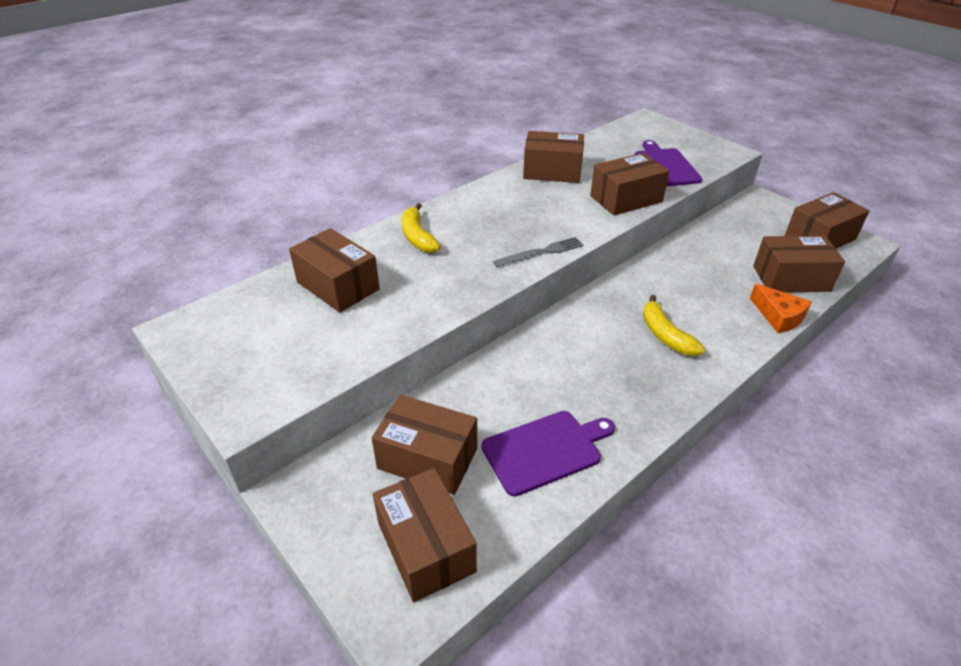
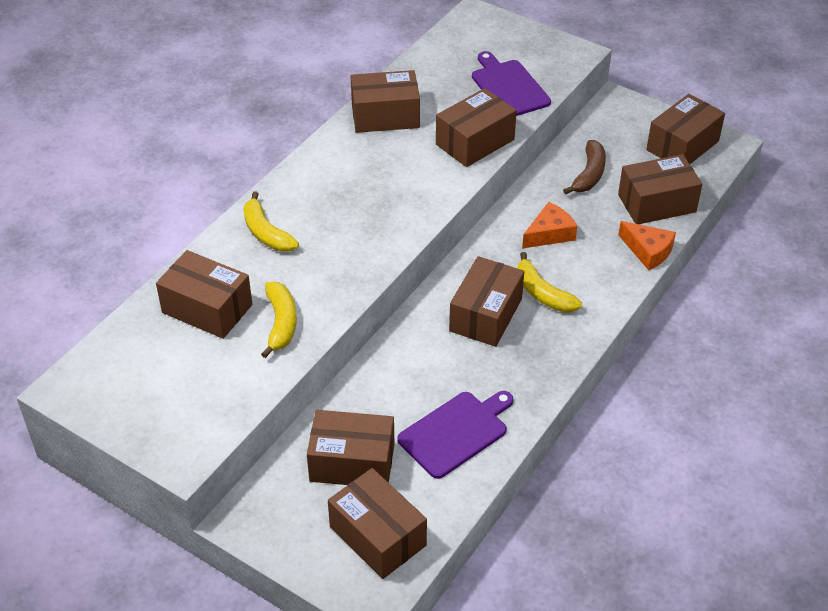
camera: 15 degrees left, 5 degrees up
(398, 309) = (281, 323): none -> yellow banana
(541, 252) = (403, 228): grey fork -> none
(604, 344) = (485, 315): none -> brown box
(681, 286) = (549, 234): none -> orange cheese
(727, 246) = (589, 174): none -> brown banana

